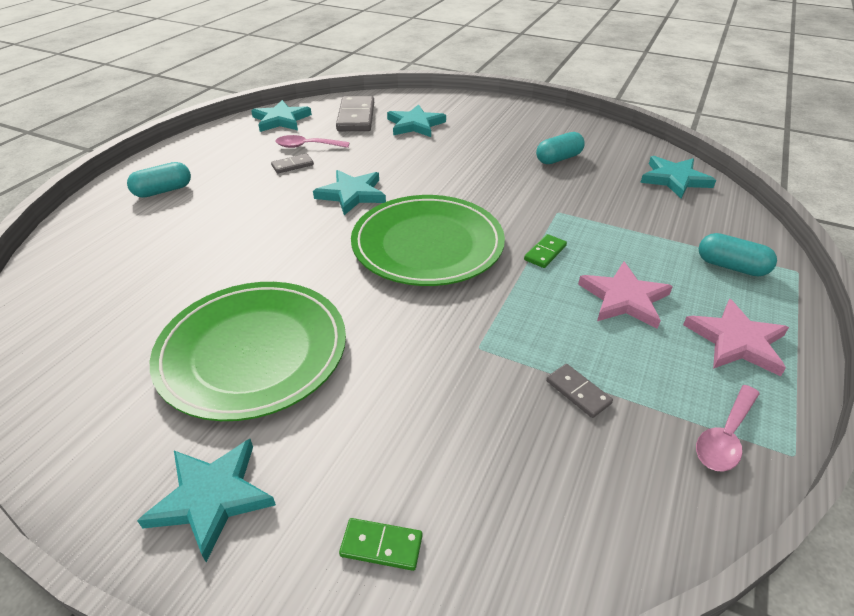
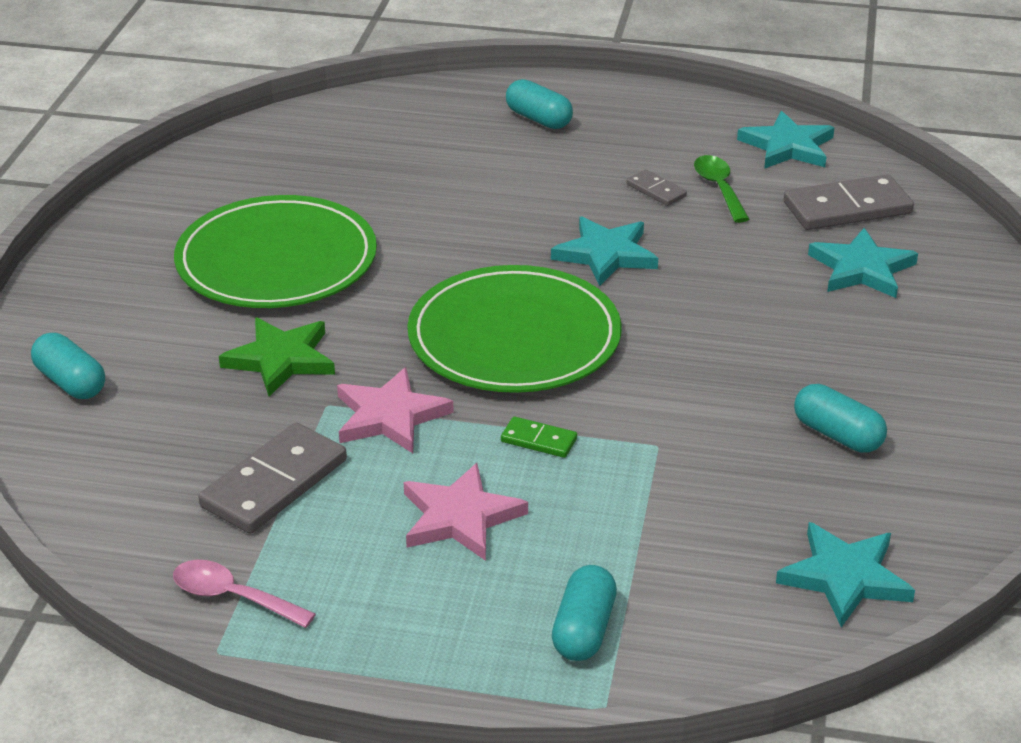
camera: 75 degrees right, 5 degrees down
(211, 498) = (104, 287): turquoise star -> none
(307, 146) = (719, 188): pink spoon -> green spoon
(381, 545) = (71, 382): green domino -> turquoise capsule
(406, 367) = (281, 359): none -> green star
(578, 392) = (274, 483): grey domino -> grey domino, size x1.99
(736, 341) = (404, 620): pink star -> pink star (390, 416)

